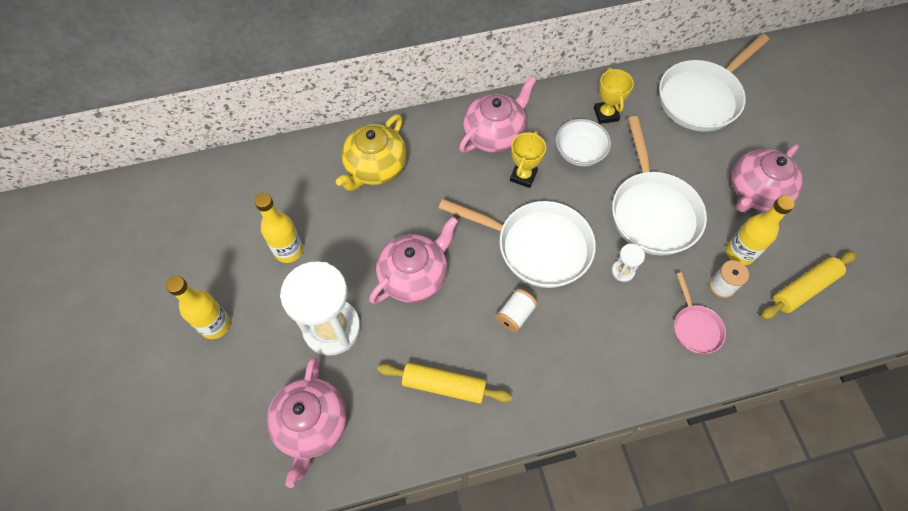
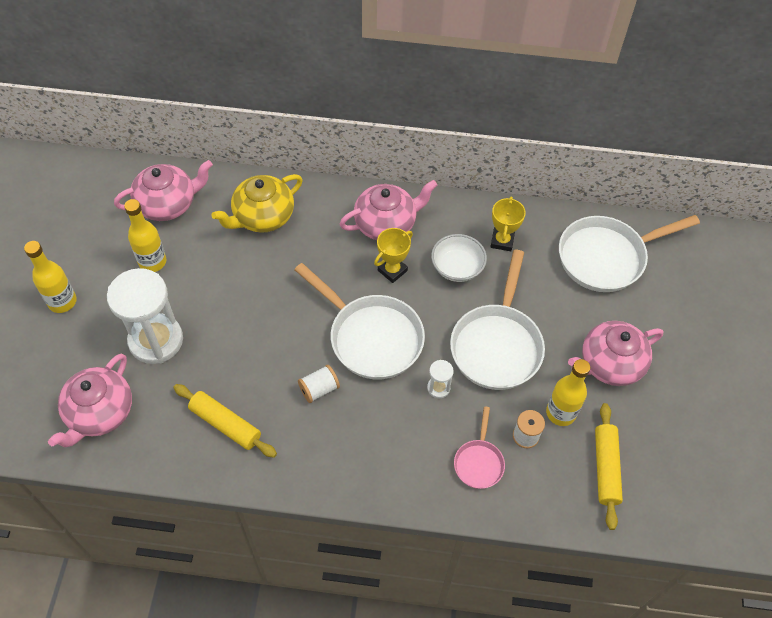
camera: 20 degrees right, 5 degrees down
(414, 276) = (248, 322): pink teapot -> pink teapot (168, 204)
(804, 288) = (605, 468): yellow rolling pin -> yellow rolling pin turned 75 degrees counterclockwise

